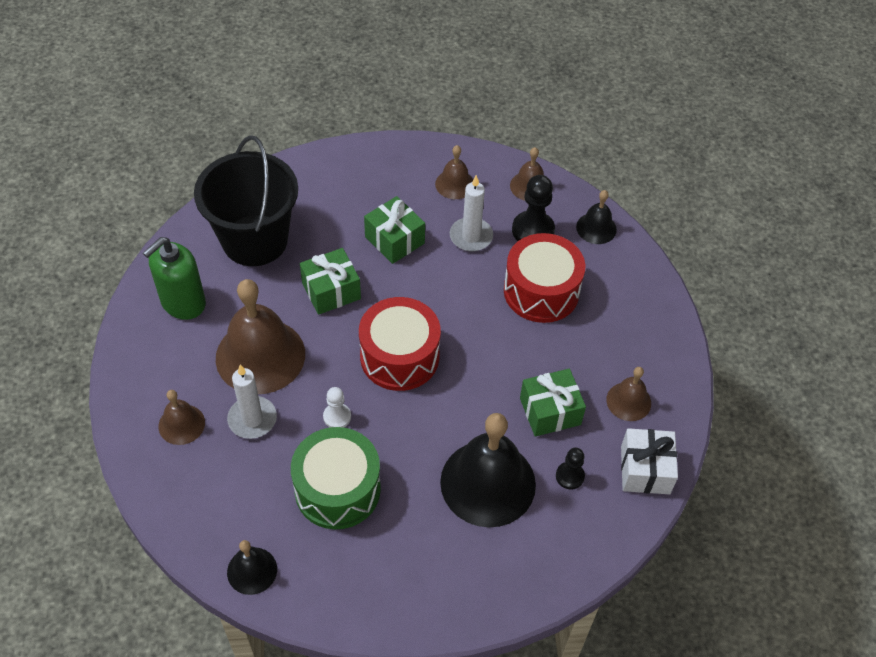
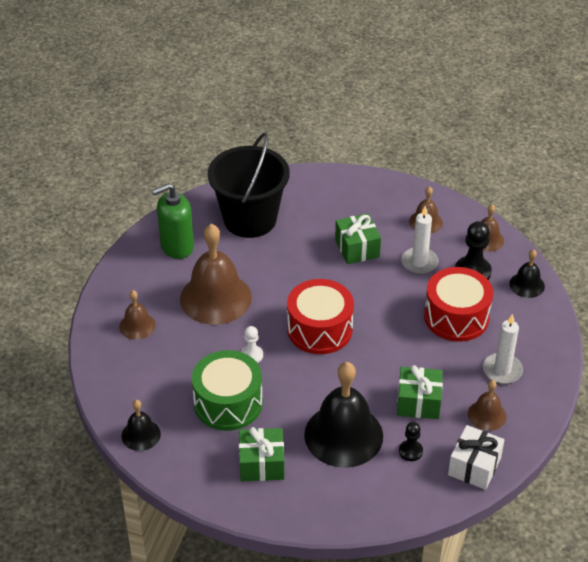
camera: 25 degrees right, 10 degrees down
(252, 419) = (189, 338): white candle -> white candle (502, 370)
(331, 291) = (290, 269): green gift -> green gift (261, 464)

